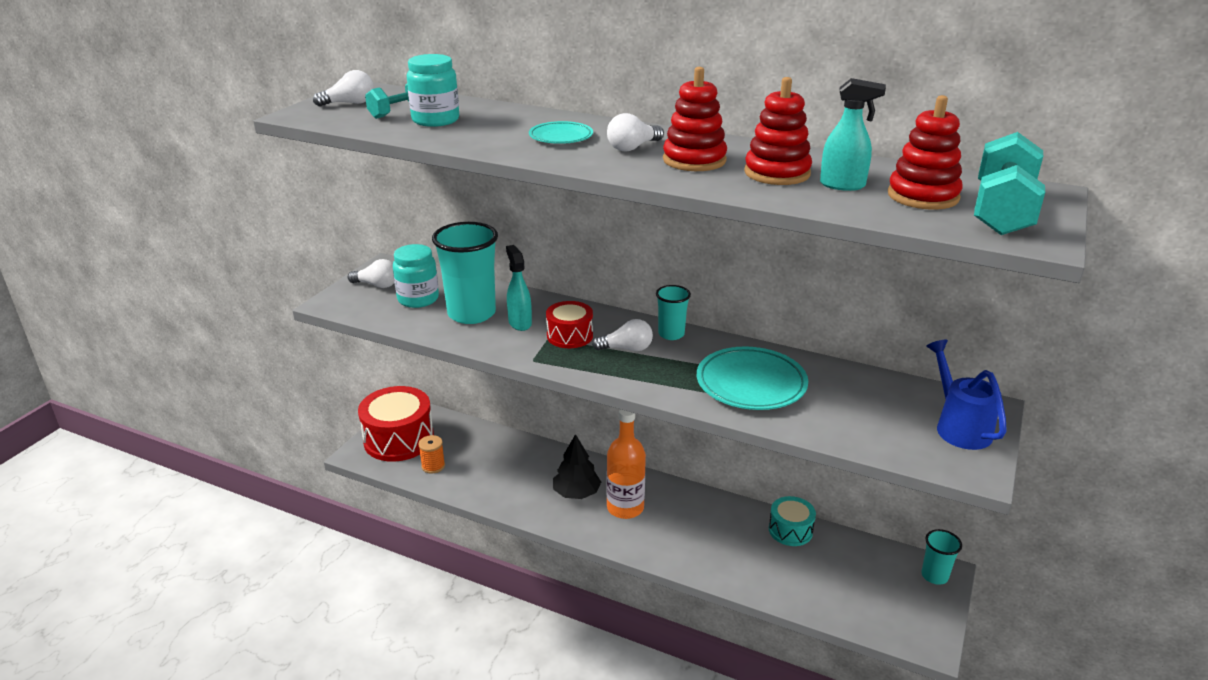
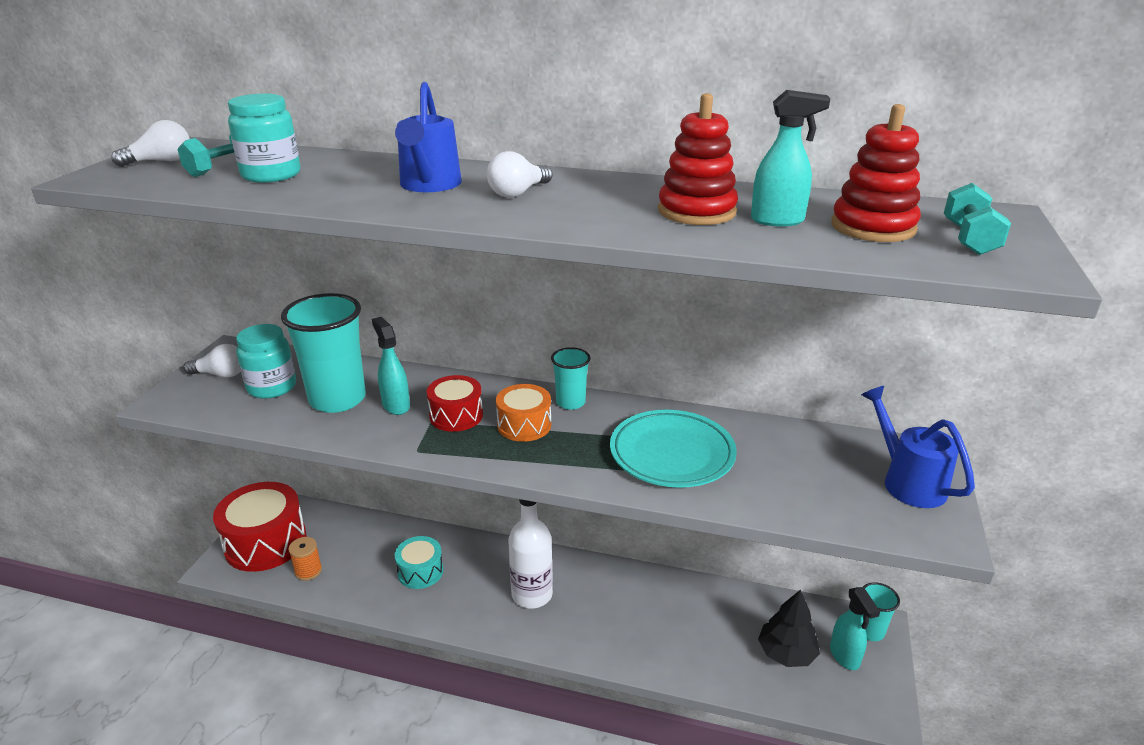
camera: 10 degrees left, 0 degrees up
(561, 137) = (429, 185): turquoise plate -> blue watering can
(576, 493) = (475, 583): black tree -> black tree (786, 653)
(625, 508) = (532, 594): orange bottle -> white bottle
(627, 349) = (524, 425): white light bulb -> orange drum
(694, 160) = (595, 203): red stacking toy -> none
(790, 530) = (712, 598): turquoise drum -> turquoise drum (420, 571)
(904, 593) = (845, 656): none -> turquoise spray bottle
(1002, 211) = (969, 239): turquoise dumbbell -> turquoise dumbbell, size x0.60

